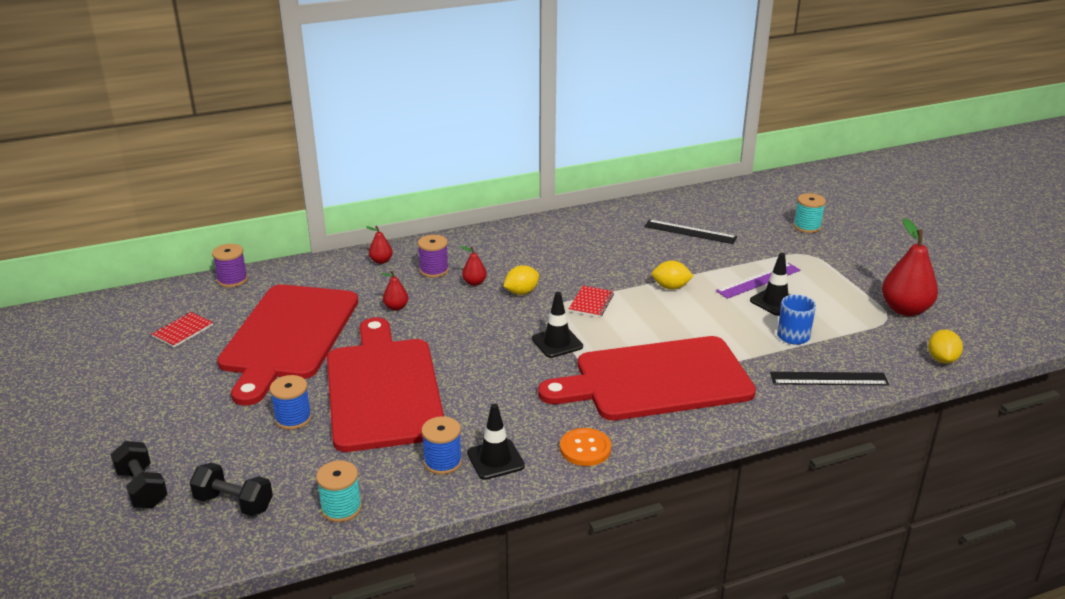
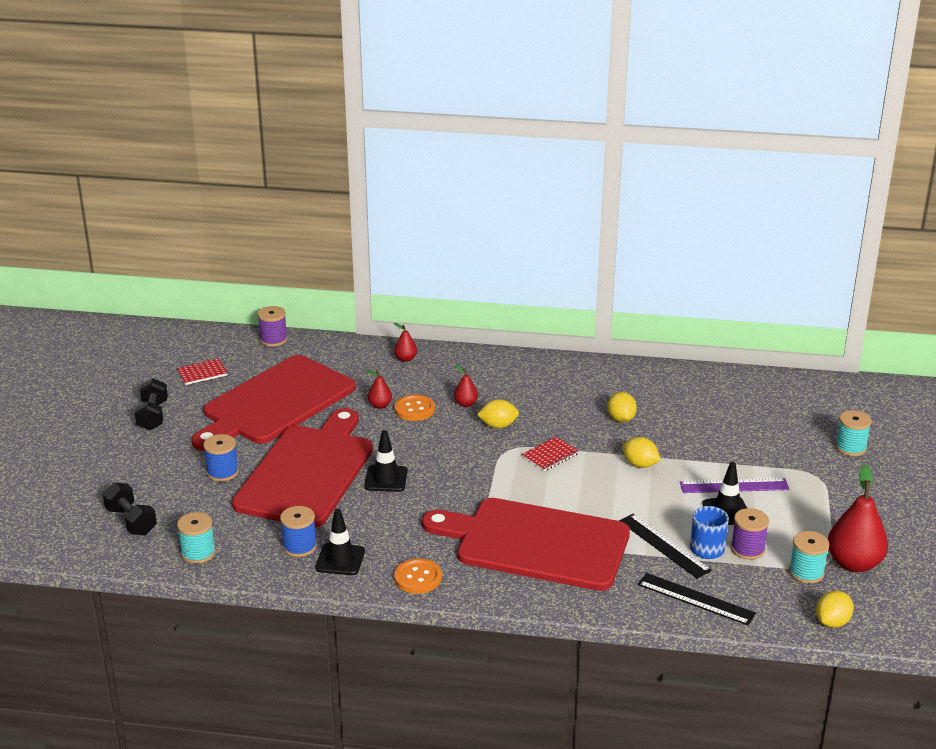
camera: 30 degrees right, 0 degrees up
(142, 488) = (82, 487): black dumbbell -> black dumbbell (153, 416)
(432, 301) = (414, 409): none -> orange button
(434, 270) = (442, 381): purple spool -> purple spool (747, 549)
(557, 343) = (483, 481): black traffic cone -> black traffic cone (386, 479)
(617, 256) = (621, 419): none -> yellow lemon
(690, 232) = (719, 416): black ruler -> black ruler (664, 545)
(881, 328) = (806, 572): none -> turquoise spool

